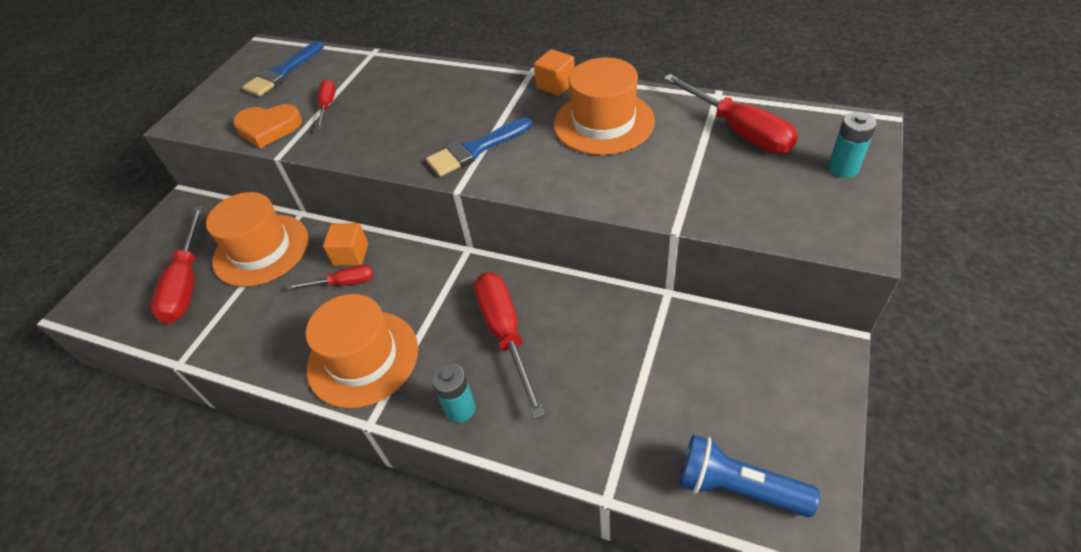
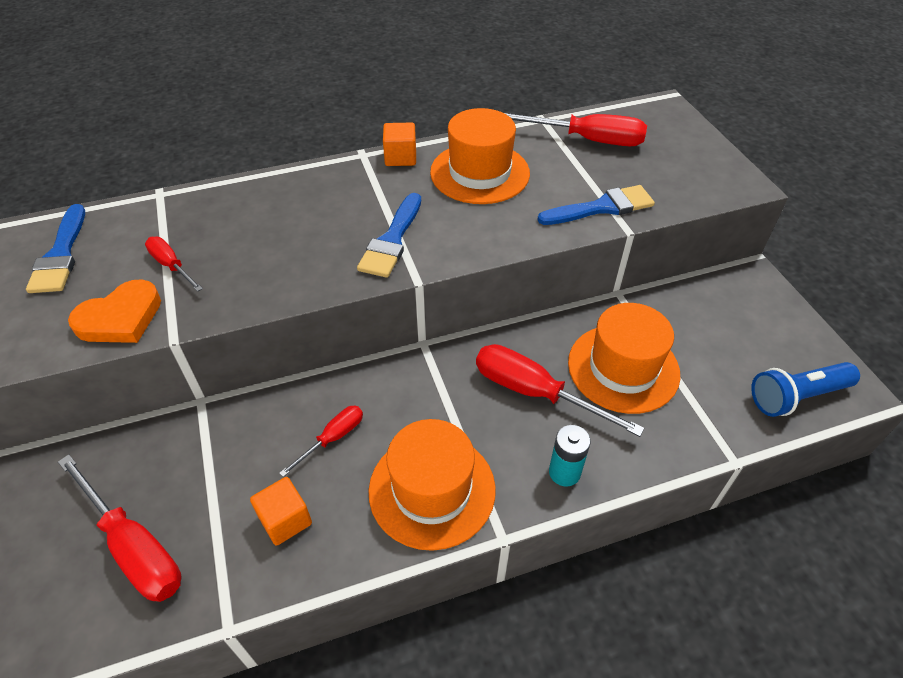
camera: 45 degrees left, 0 degrees up
(261, 250) = (194, 460): orange hat -> orange hat (623, 368)
(351, 255) = (310, 409): orange cube -> orange cube (285, 520)
(675, 198) = (602, 207): none -> blue brush
(843, 168) = (683, 140): turquoise battery -> none

